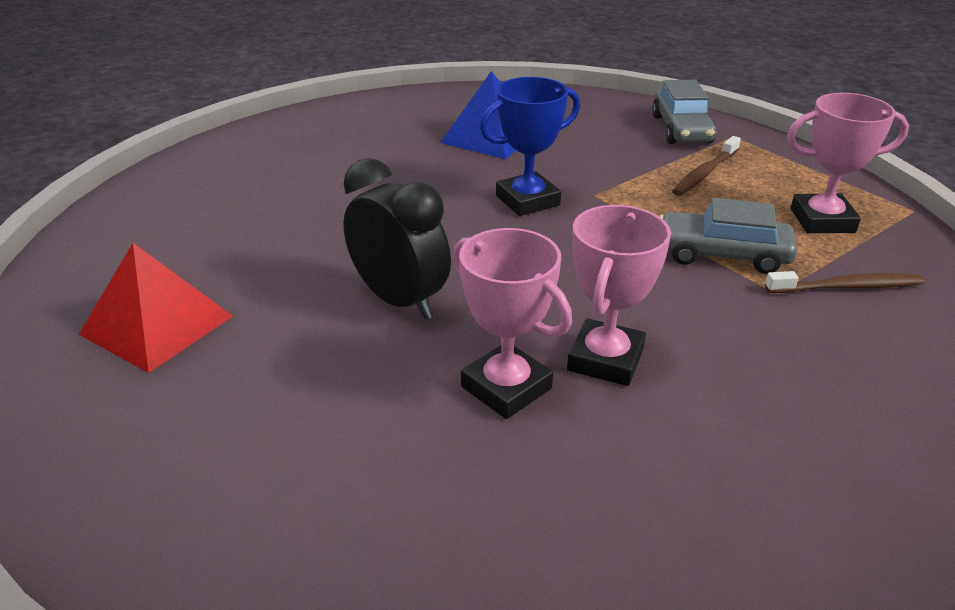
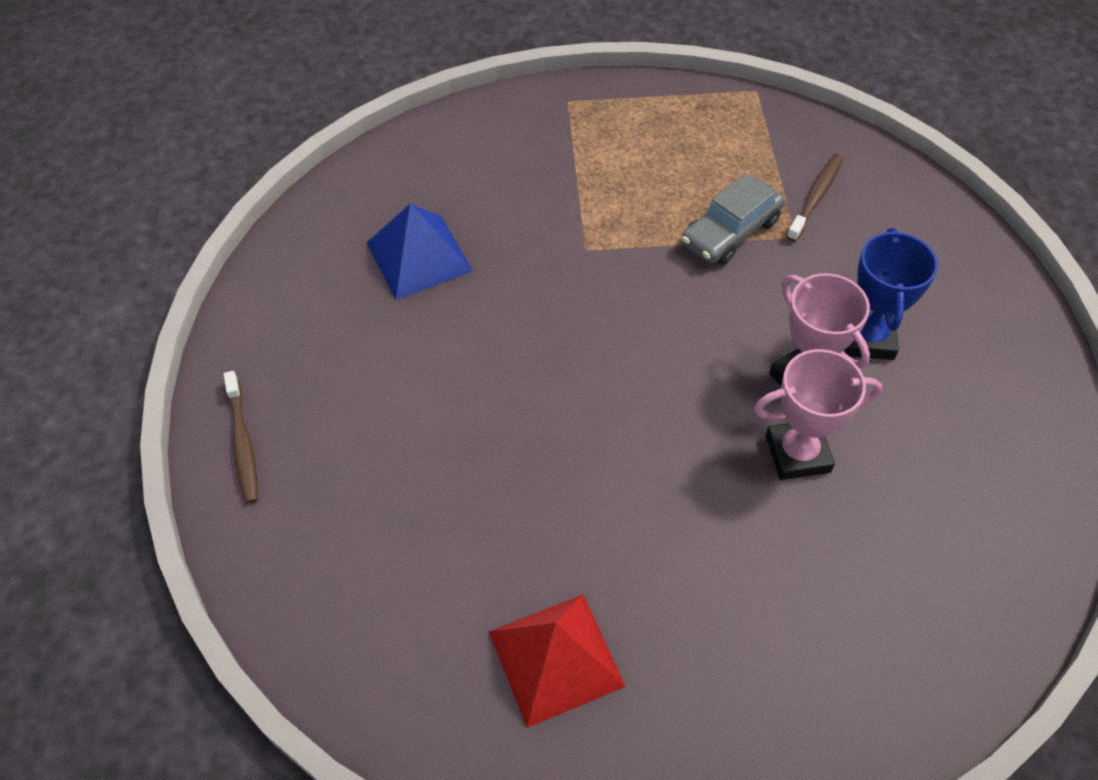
camera: 55 degrees left, 20 degrees up
(400, 300) = (645, 464): black clock -> none
(527, 200) = (559, 298): blue trophy -> blue trophy (867, 338)
(681, 129) = (528, 123): grey car -> none
(704, 173) = (612, 160): brown toothbrush -> brown toothbrush (242, 443)
(822, 220) = (731, 147): pink trophy -> none

